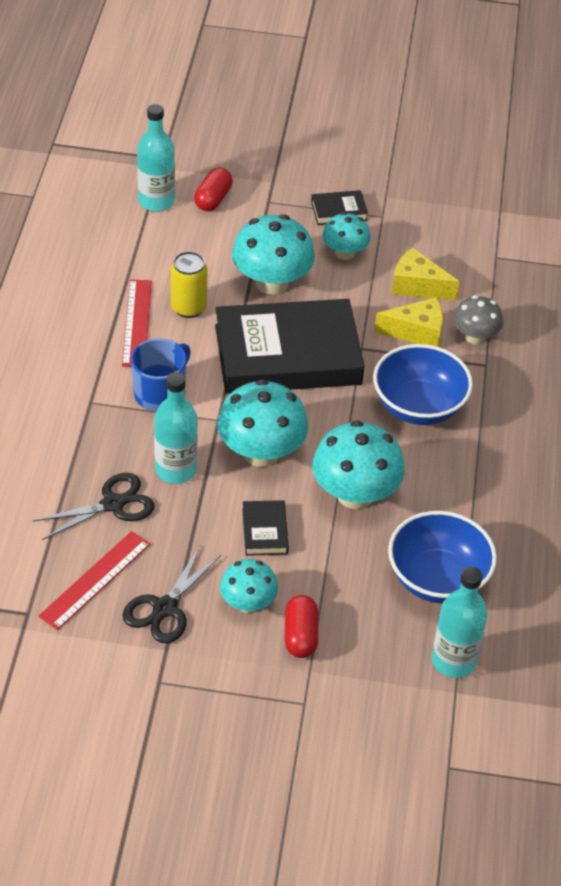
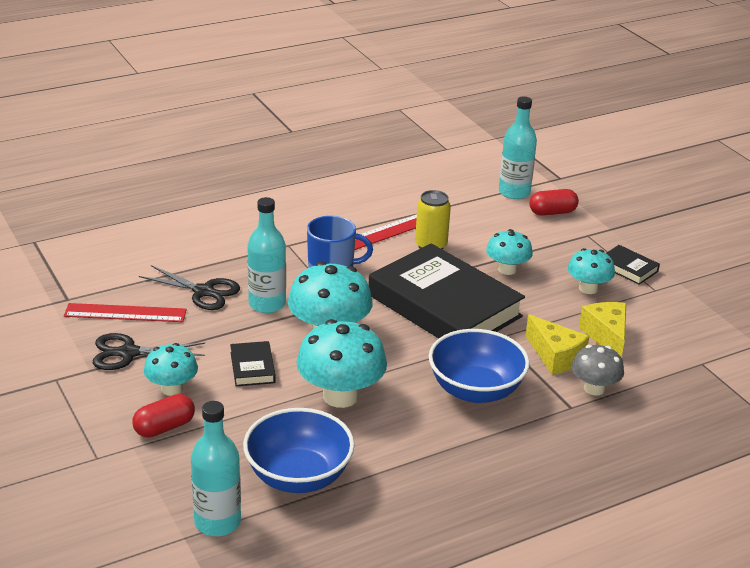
camera: 55 degrees right, 15 degrees down
(265, 531) = (252, 367): black book -> black book turned 60 degrees counterclockwise
(271, 283) = (507, 269): turquoise mushroom -> turquoise mushroom, size x0.60

